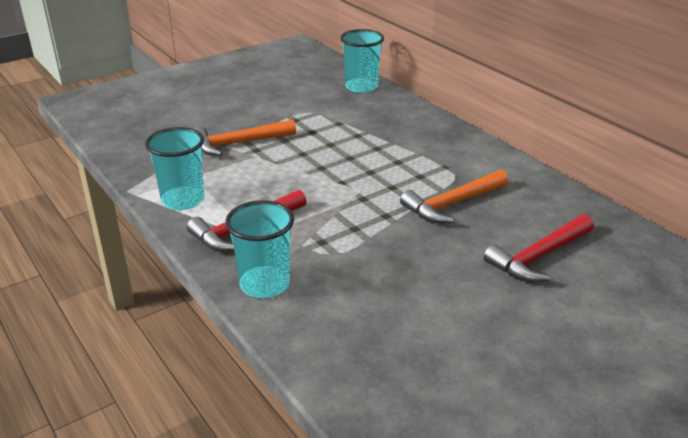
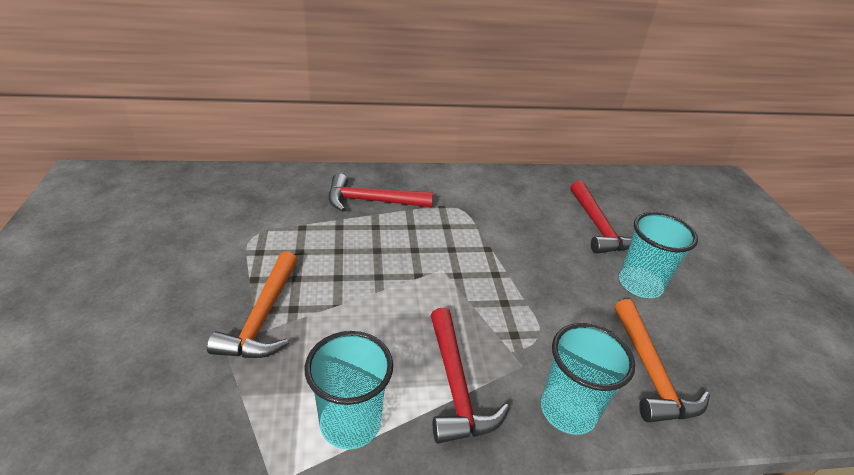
camera: 65 degrees left, 5 degrees up
(361, 87) = (245, 181): turquoise cup -> turquoise cup (640, 284)
(407, 136) = (371, 201): none -> red hammer
(452, 204) = (503, 230): orange hammer -> orange hammer (650, 373)

